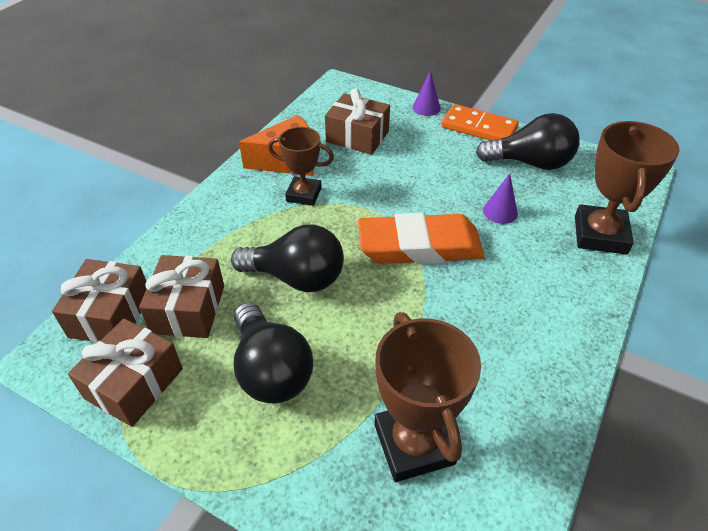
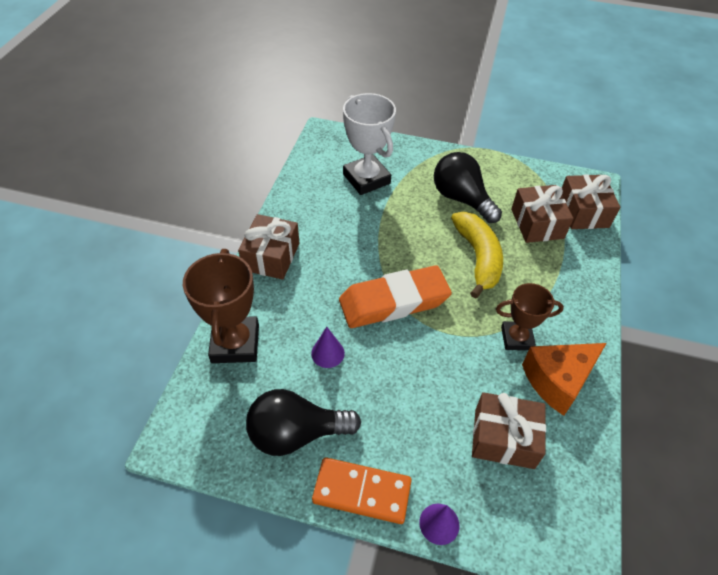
camera: 165 degrees right, 5 degrees up
(134, 383) = (534, 180): brown gift -> brown gift (271, 256)
(296, 278) = (478, 257): black light bulb -> yellow banana
(414, 444) = (366, 179): brown trophy -> white trophy

